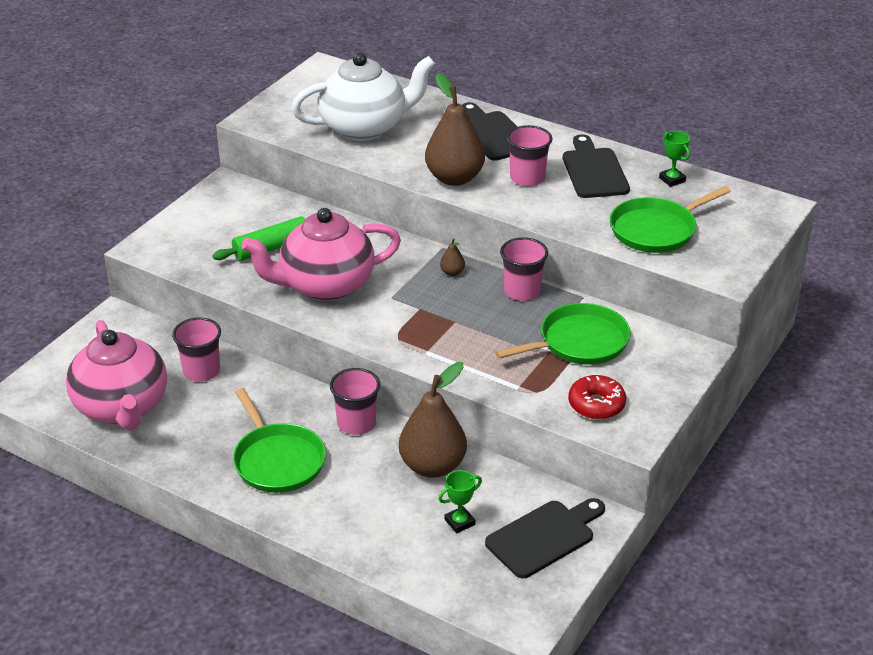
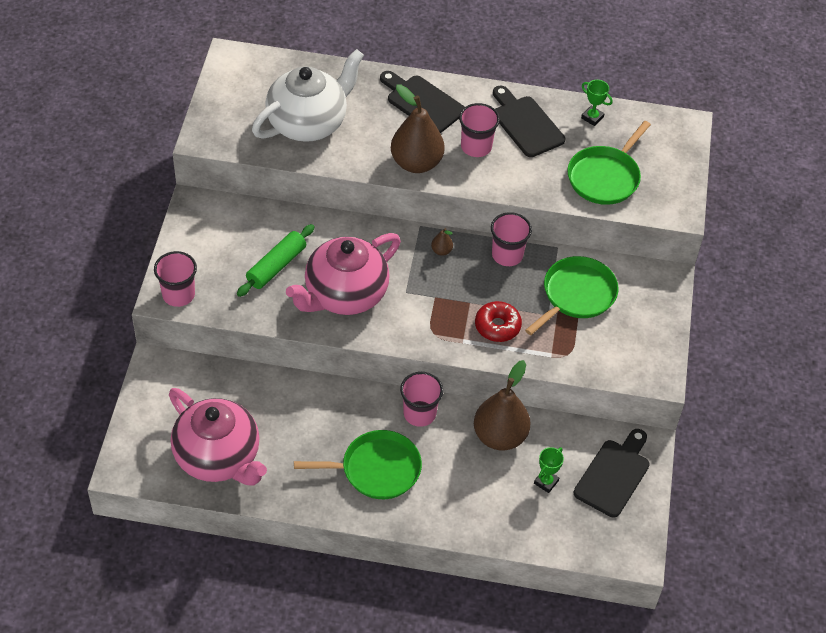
camera: 25 degrees left, 15 degrees up
(201, 371) = (264, 400): pink cup -> pink cup (178, 294)
(277, 460) = (376, 469): green pan -> green pan turned 45 degrees counterclockwise
(596, 404) = (618, 354): red donut -> red donut (497, 326)

